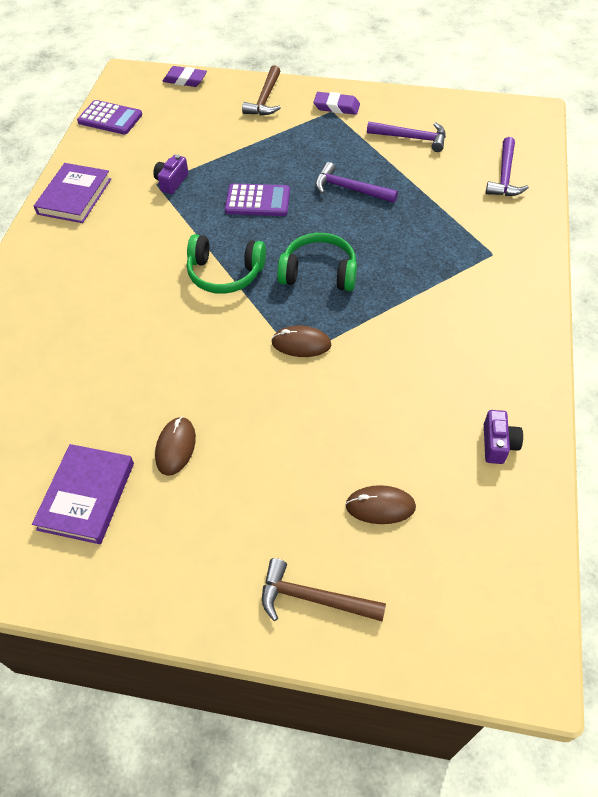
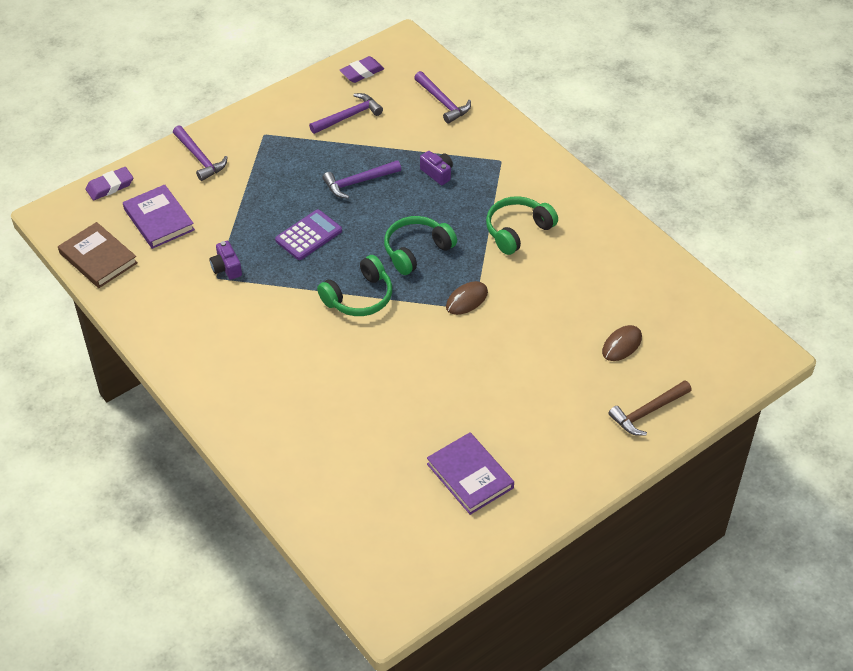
camera: 50 degrees left, 5 degrees down
(74, 196) = (169, 331): purple book -> purple book (159, 219)
(110, 118) = (98, 258): purple calculator -> brown book
(175, 447) = (480, 411): brown mouse -> none
(265, 99) = (200, 158): brown hammer -> purple hammer
(336, 107) = (262, 128): purple eraser -> purple eraser (362, 72)
(426, 322) = (517, 231): none -> green headphones
(498, 444) = (636, 266): purple camera -> purple camera (437, 173)

